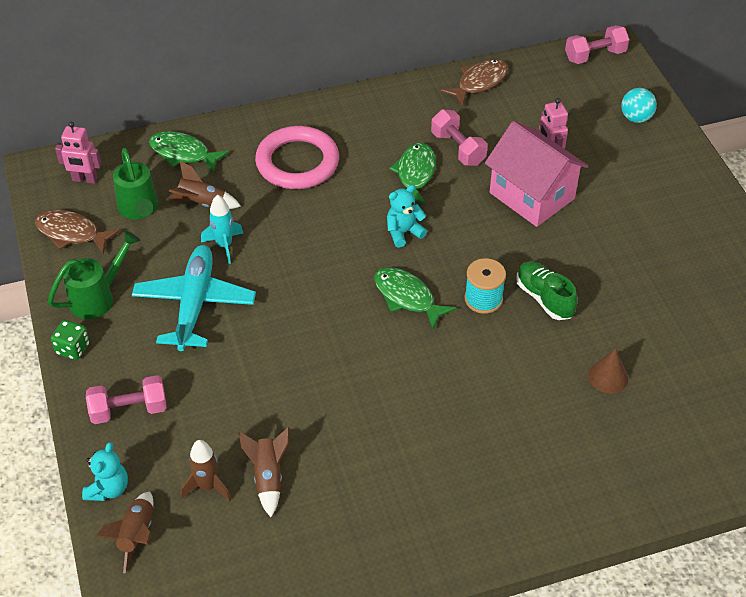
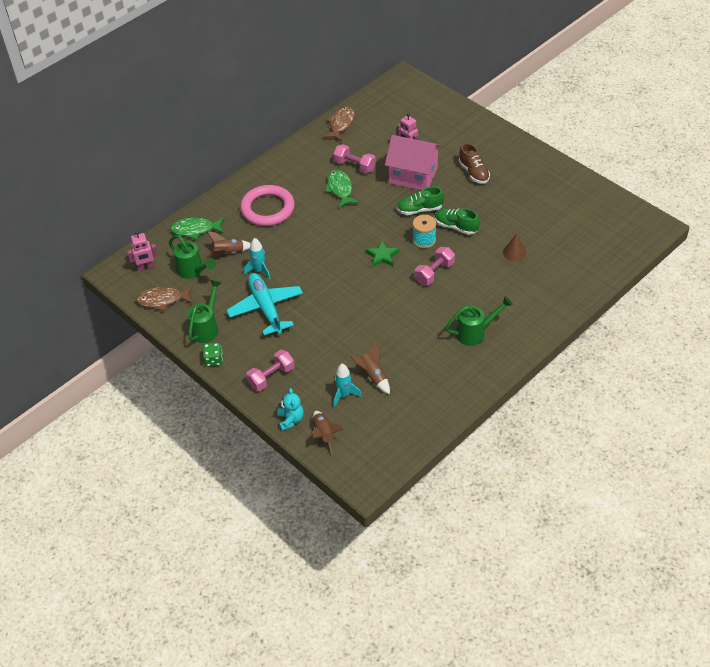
camera: 25 degrees left, 0 degrees up
(207, 486) = (344, 395): brown rocket -> turquoise rocket
(403, 232) = (356, 223): turquoise teddy bear -> none
(407, 297) = (382, 256): green fish -> green star
(464, 479) = (475, 333): none -> green watering can
(508, 250) = (419, 209): none -> green shoe
(595, 56) = (396, 85): pink dumbbell -> pink dumbbell (434, 273)
(625, 226) = (473, 172): none -> brown shoe
(636, 118) = (441, 112): turquoise ball -> none

